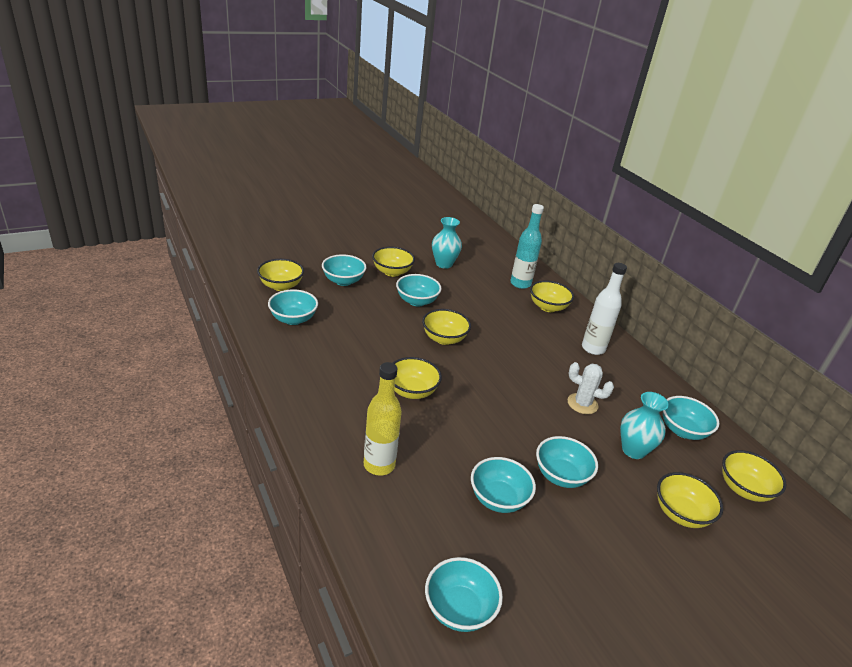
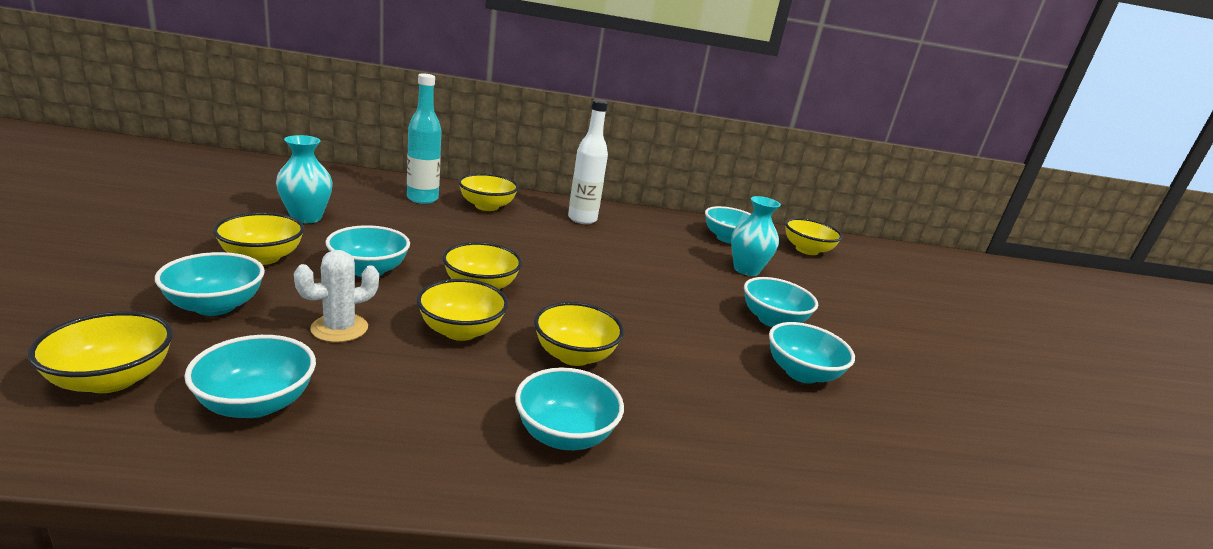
camera: 65 degrees left, 10 degrees down
(379, 465) = (718, 445): yellow bottle -> none
(459, 609) = (974, 472): turquoise bowl -> turquoise bowl (564, 434)
(582, 404) = (667, 262): white cactus -> white cactus (339, 328)
(681, 513) = (833, 287): yellow bowl -> yellow bowl (461, 331)

